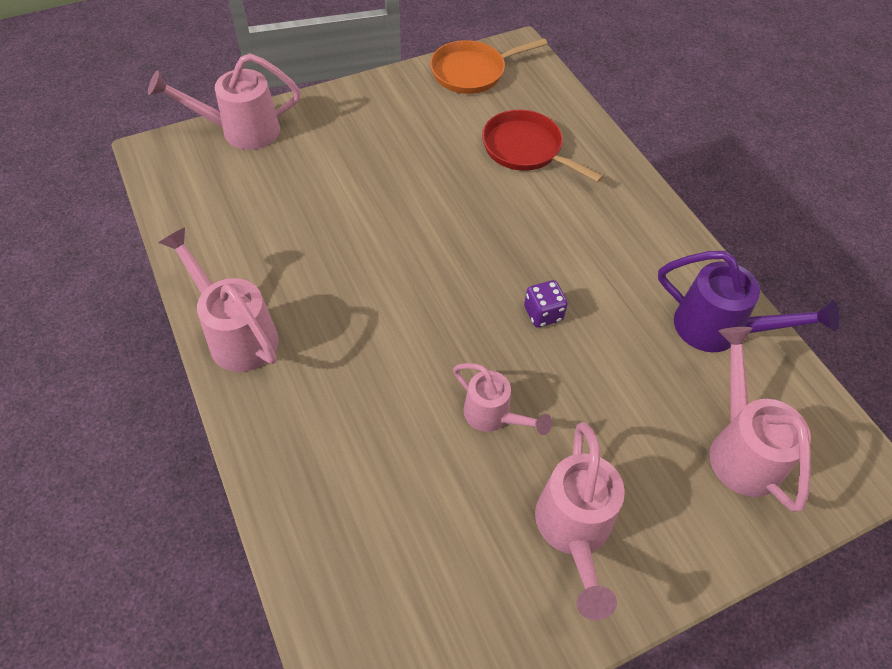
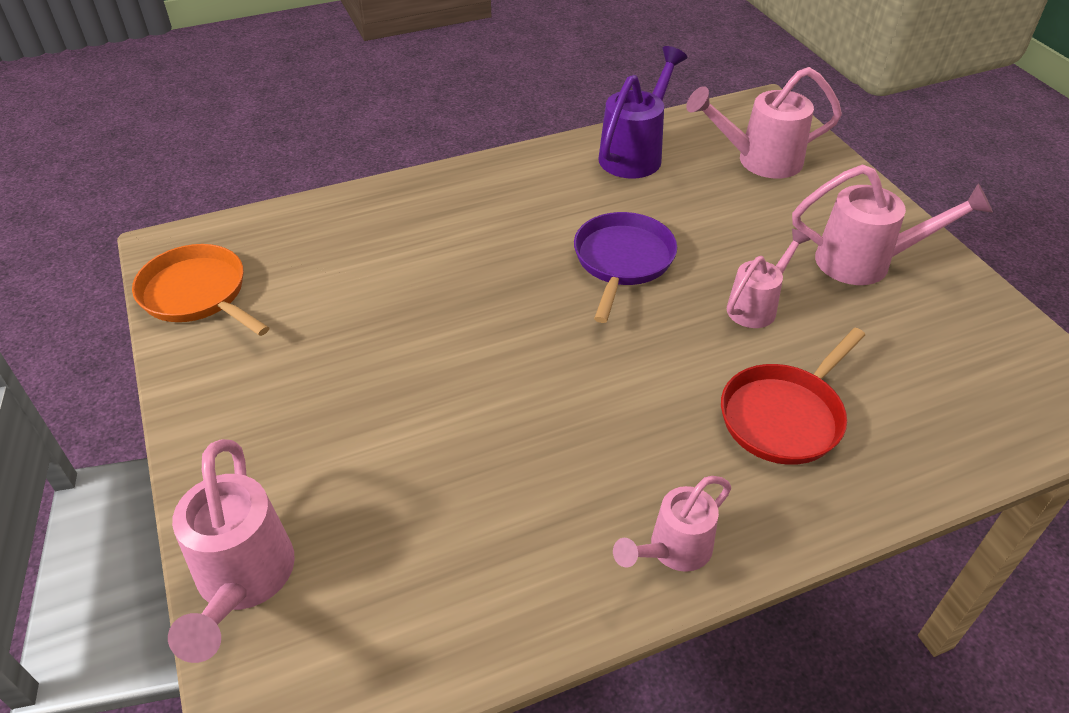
camera: 85 degrees left, 10 degrees down
(236, 333) = (672, 551): pink watering can -> pink watering can, size x0.65
(472, 72) = (198, 294): orange pan -> orange pan turned 150 degrees clockwise
(526, 149) = (367, 255): red pan -> red pan (784, 416)
(543, 313) = (622, 261): purple dice -> purple pan

